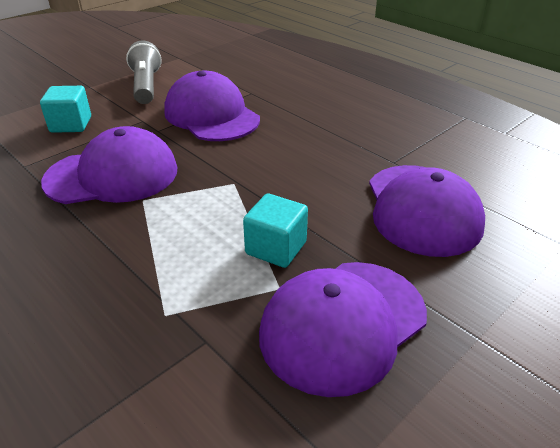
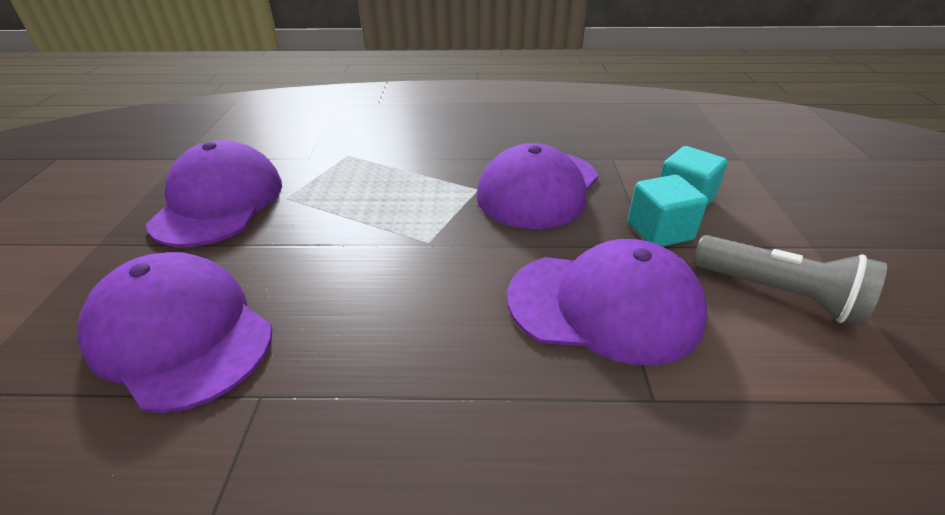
camera: 135 degrees right, 0 degrees up
(276, 248) = (316, 216): turquoise cube -> turquoise cube (659, 231)

